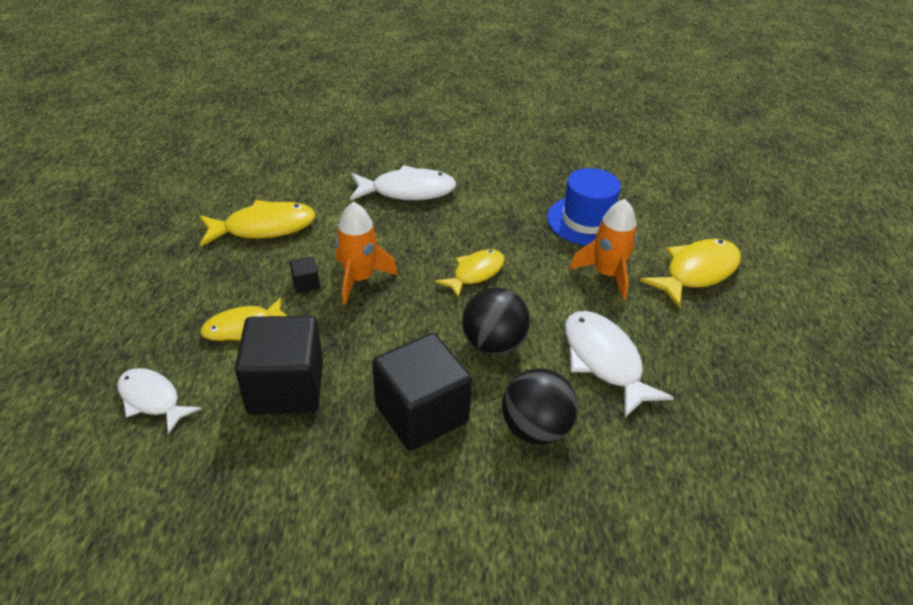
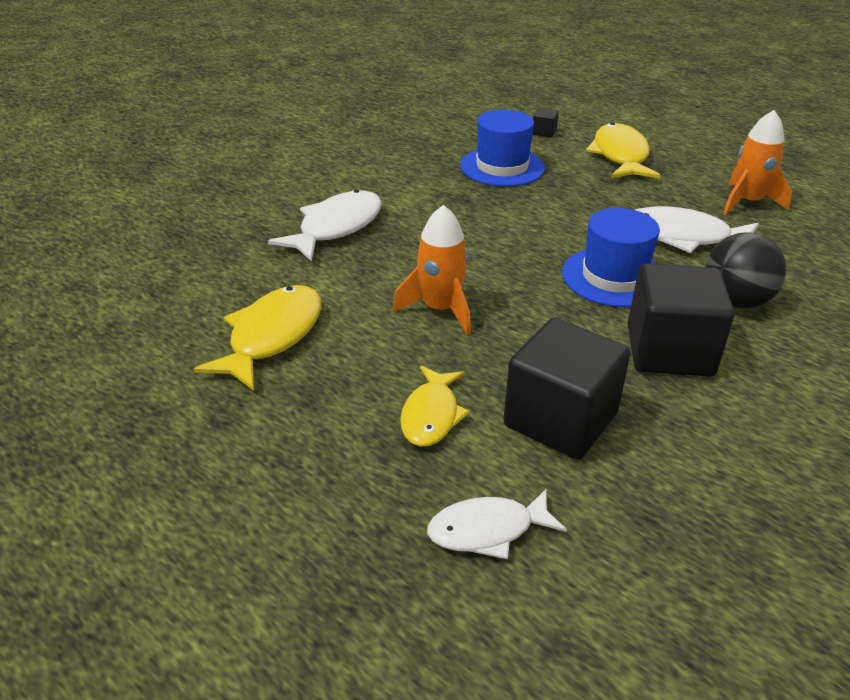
camera: 50 degrees left, 5 degrees down
(306, 283) = (407, 345): black cube -> black cube (544, 132)
(475, 273) = (508, 245): yellow fish -> none
(493, 344) = (614, 277): black ball -> blue hat
(607, 274) = (581, 189): orange rocket -> orange rocket (747, 202)

